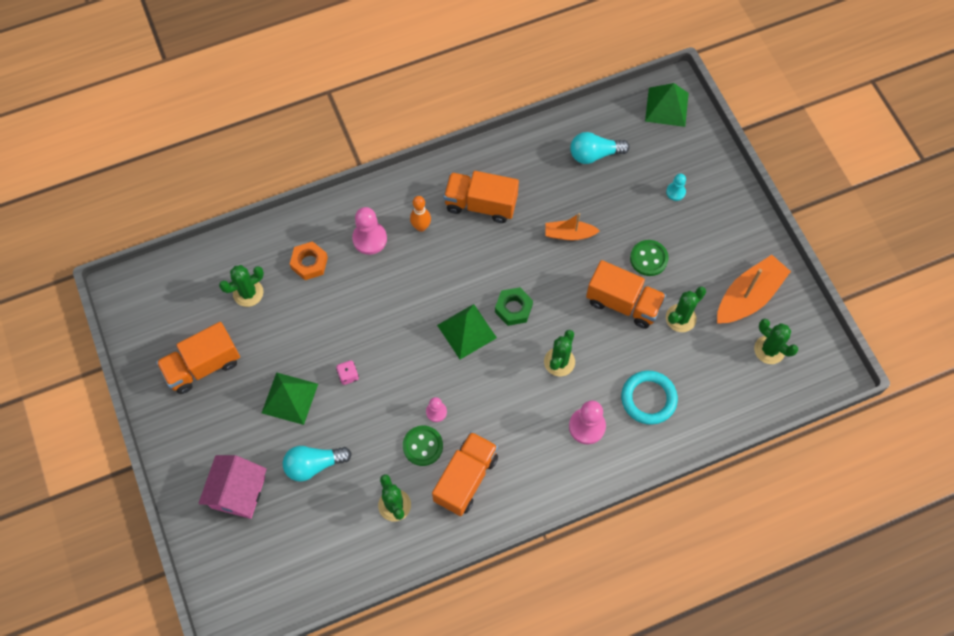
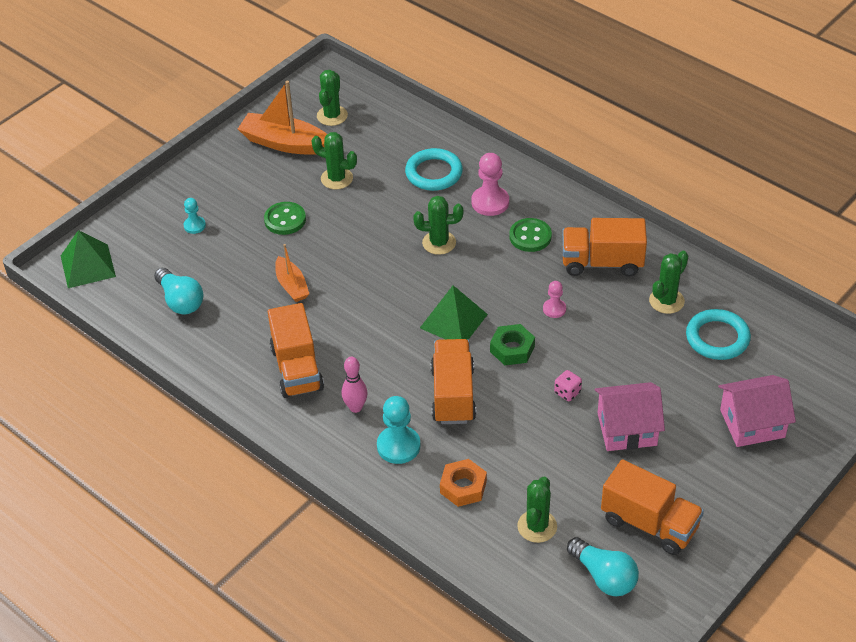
camera: 115 degrees left, 20 degrees down
(248, 293) = (537, 526): green cactus -> green cactus turned 75 degrees clockwise
(289, 398) = (627, 429): green pyramid -> pink house
(314, 465) = (677, 377): turquoise light bulb -> turquoise light bulb (604, 577)
(333, 521) = (717, 338): none -> turquoise ring
(369, 239) = (398, 446): pink pawn -> turquoise pawn
(421, 227) = (355, 407): orange bowling pin -> pink bowling pin
(423, 446) = (595, 305): green button -> green button (530, 236)
(513, 308) = (404, 296): green nut -> green nut (512, 349)
(623, 303) = (346, 221): orange truck -> orange truck (453, 395)

